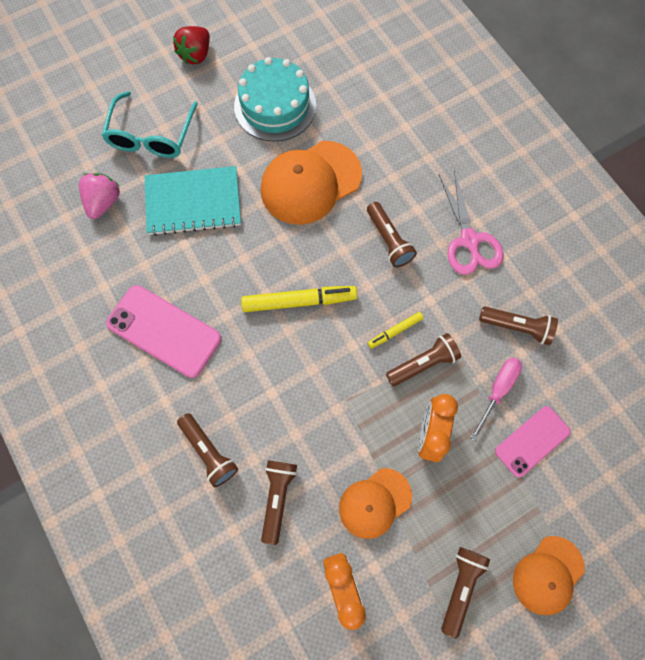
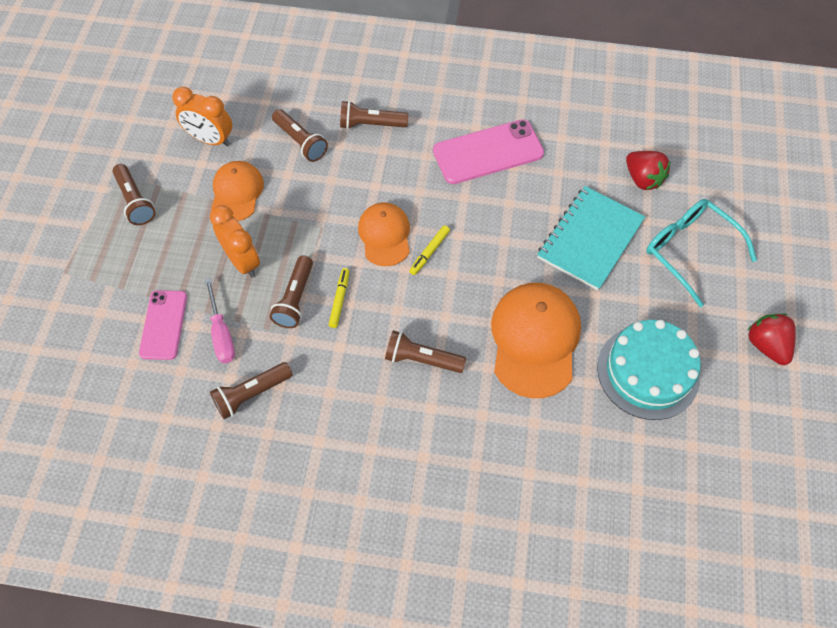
camera: 130 degrees right, 10 degrees down
(104, 202) = (643, 179): pink strawberry -> red strawberry
(299, 301) = (429, 252): yellow marker -> yellow marker, size x0.54
(469, 240) = (360, 425): pink scissors -> none
(548, 575) = (81, 257): orange cap -> orange cap (385, 235)

